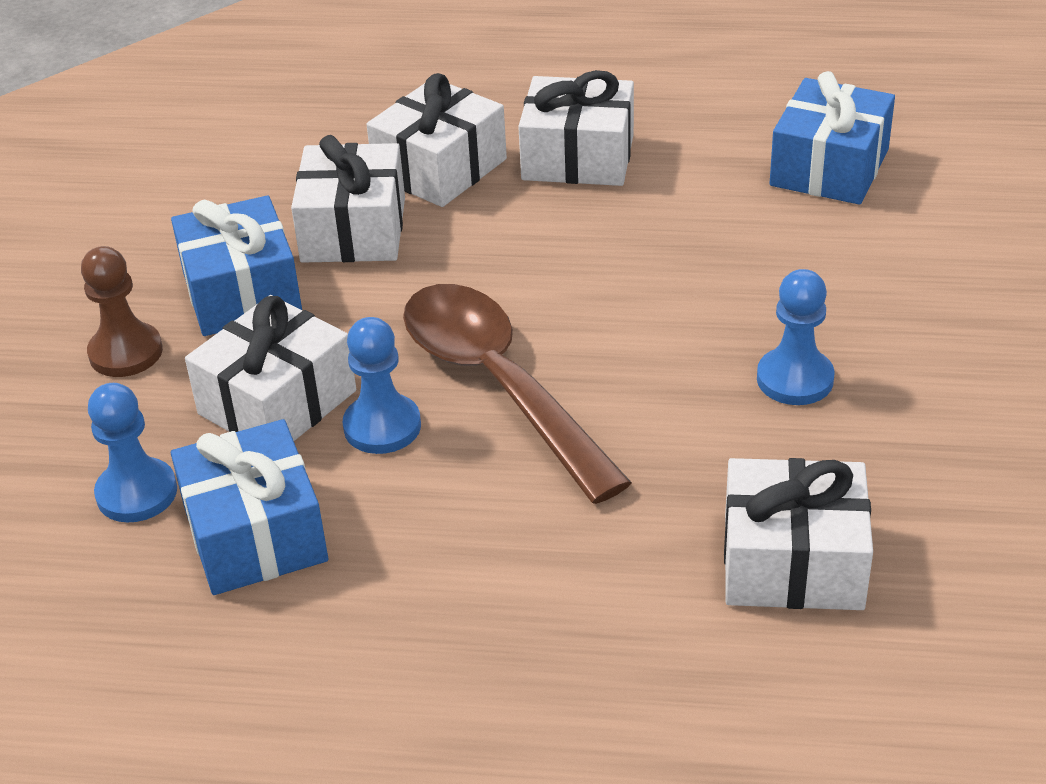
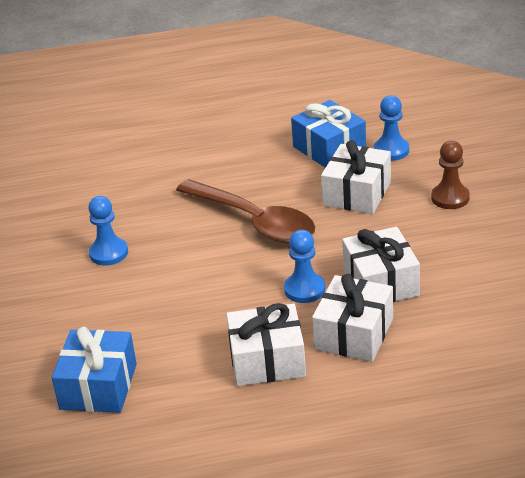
camera: 165 degrees right, 5 degrees down
(241, 292) = (416, 236): blue gift -> none
(382, 426) = (300, 194): blue pawn -> blue pawn (304, 289)
(793, 562) = (102, 184): white gift -> none

